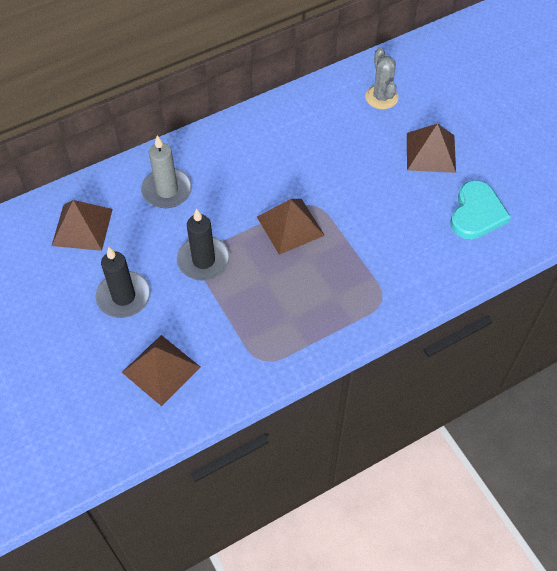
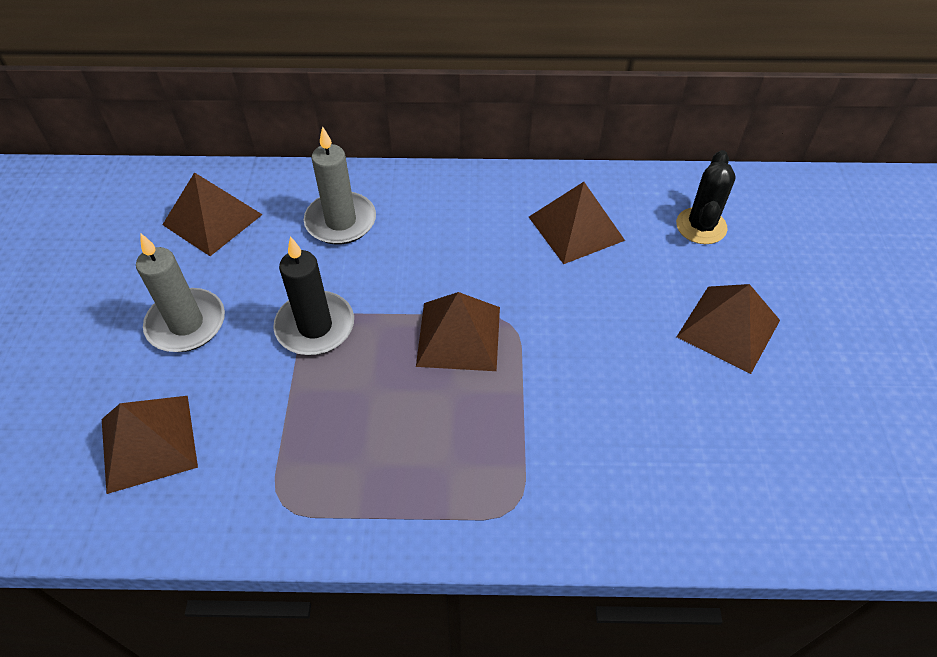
camera: 30 degrees right, 5 degrees down
(124, 296) = (186, 324): black candle -> grey candle
(312, 130) = (576, 228): none -> brown pyramid
(381, 97) = (701, 226): grey cactus -> black cactus
(476, 213) = (748, 450): turquoise heart -> none

